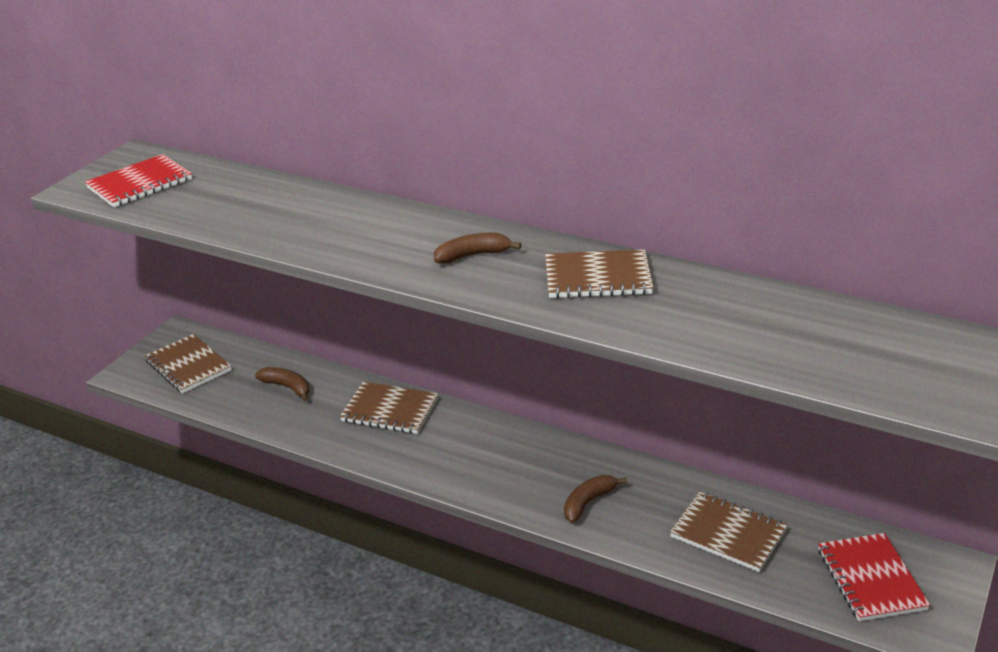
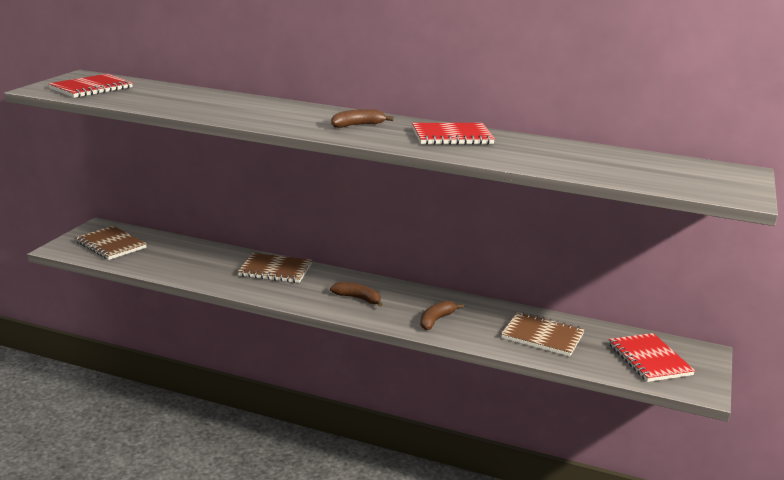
camera: 10 degrees left, 10 degrees down
(287, 387) = (192, 257): brown banana -> brown banana (358, 298)
(597, 277) = (452, 136): brown notebook -> red notebook

